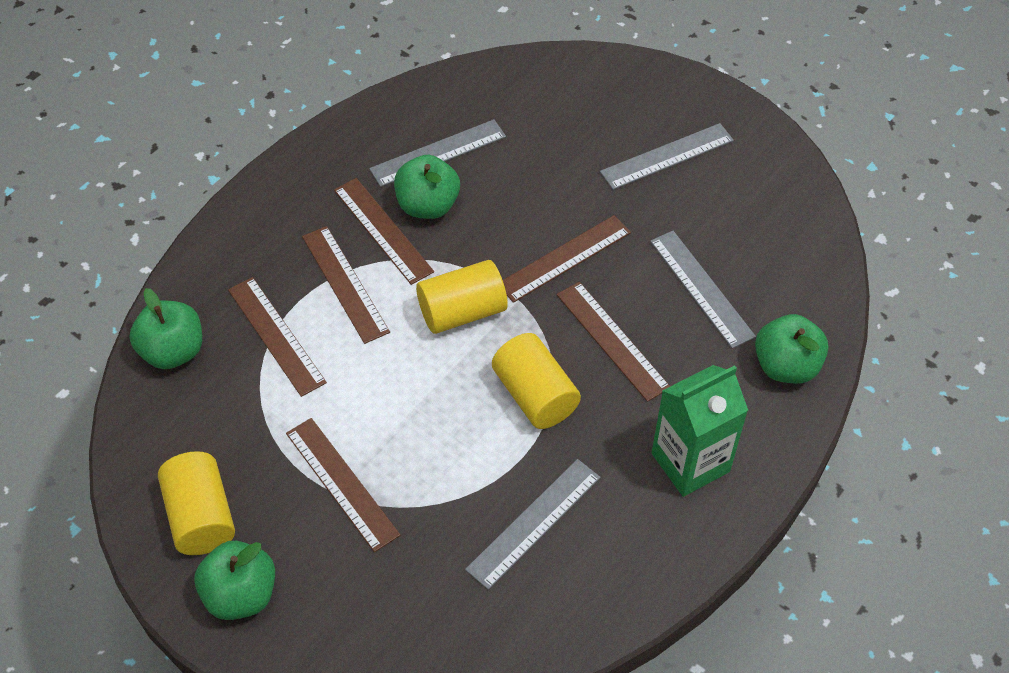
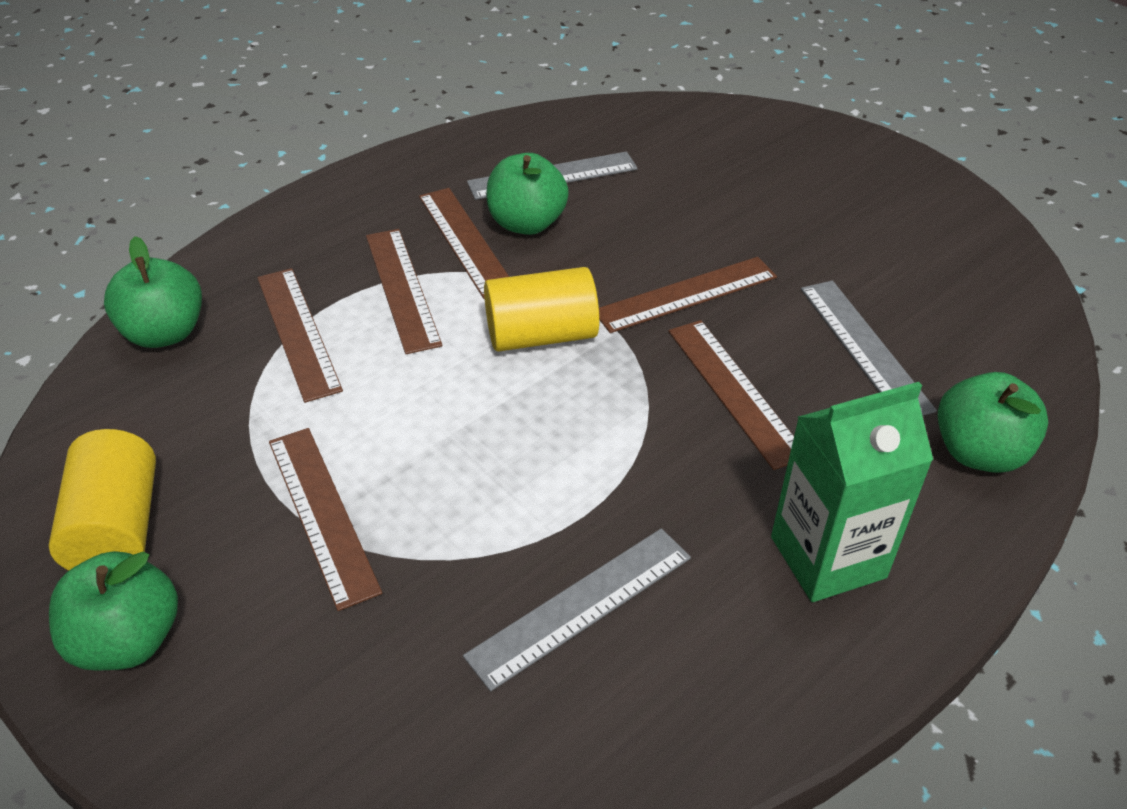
camera: 10 degrees right, 10 degrees down
(535, 395) = (617, 441): yellow cylinder -> none
(667, 156) = (833, 207): grey ruler -> none

